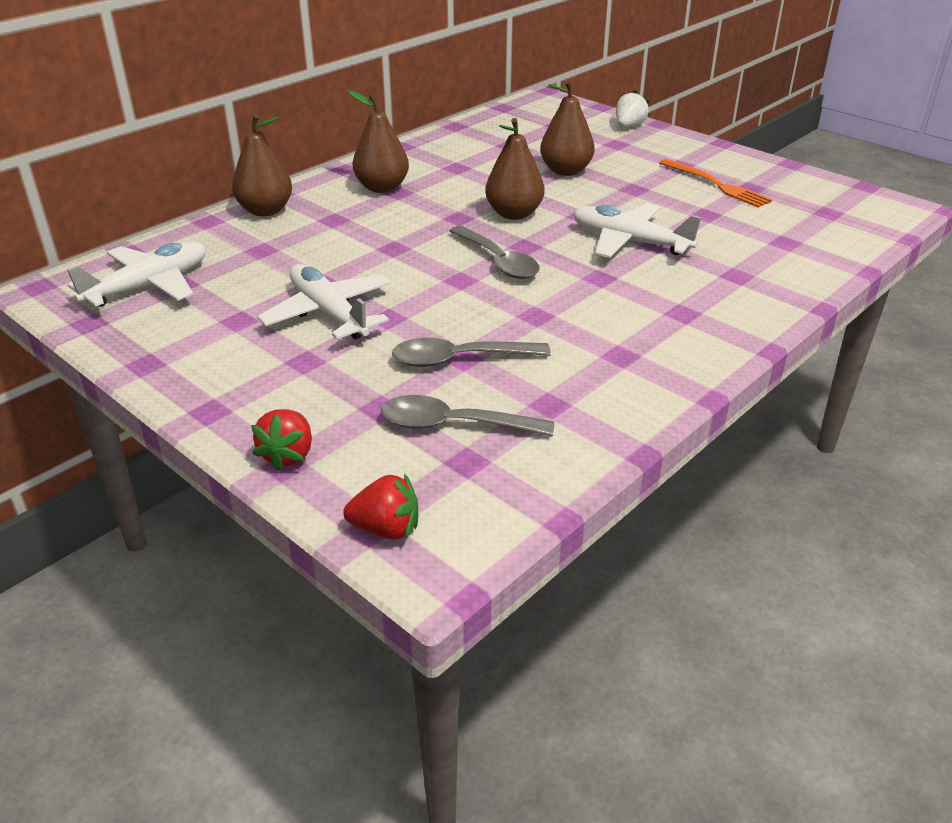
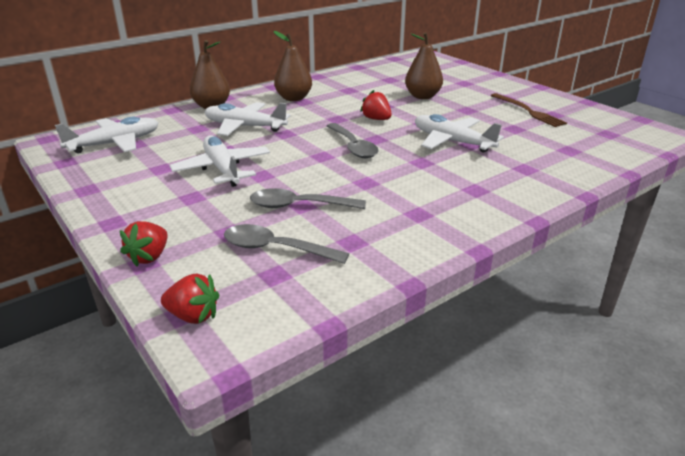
camera: 10 degrees right, 5 degrees down
(330, 241) = (244, 127): none -> white plane
(514, 214) = (376, 119): brown pear -> red strawberry
(629, 126) = (477, 73): white strawberry -> none
(716, 185) = (528, 111): orange fork -> brown fork

